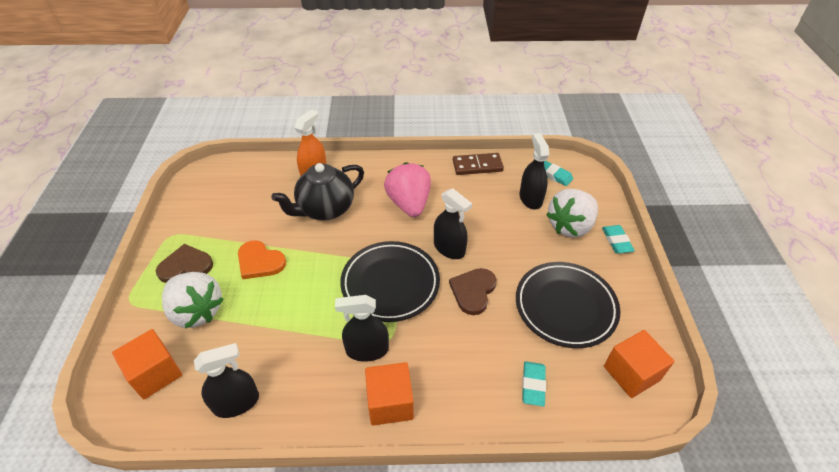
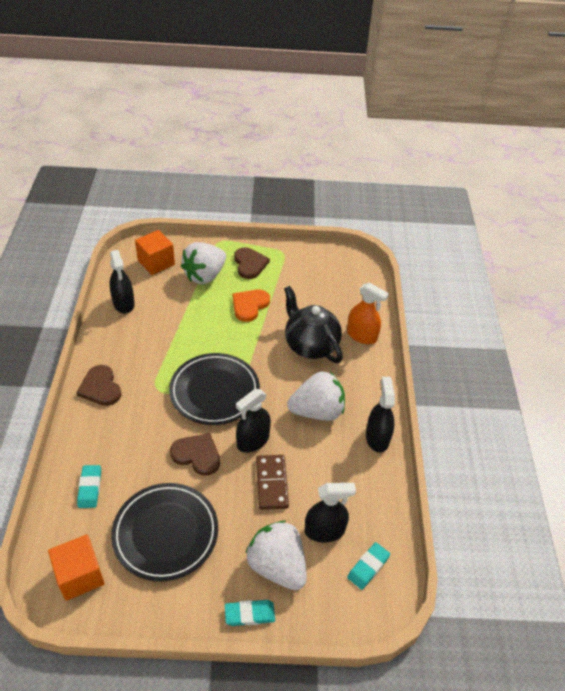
camera: 90 degrees right, 0 degrees up
(367, 350) = (150, 374): black spray bottle -> black spray bottle (377, 438)
(390, 403) = (100, 387): orange cube -> brown heart
(409, 204) = (317, 411): pink strawberry -> white strawberry
(477, 166) = (381, 482): brown domino -> brown domino (271, 483)
(533, 385) = (90, 488): turquoise eraser -> turquoise eraser turned 75 degrees clockwise

